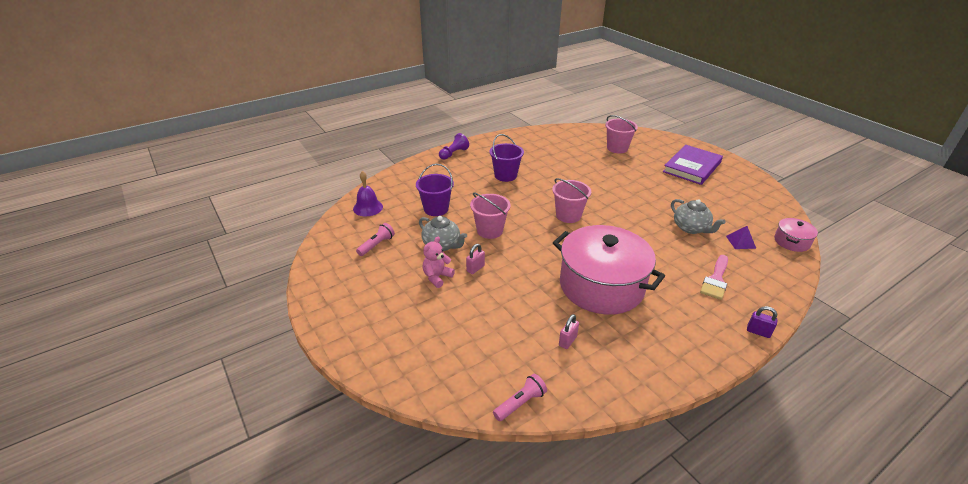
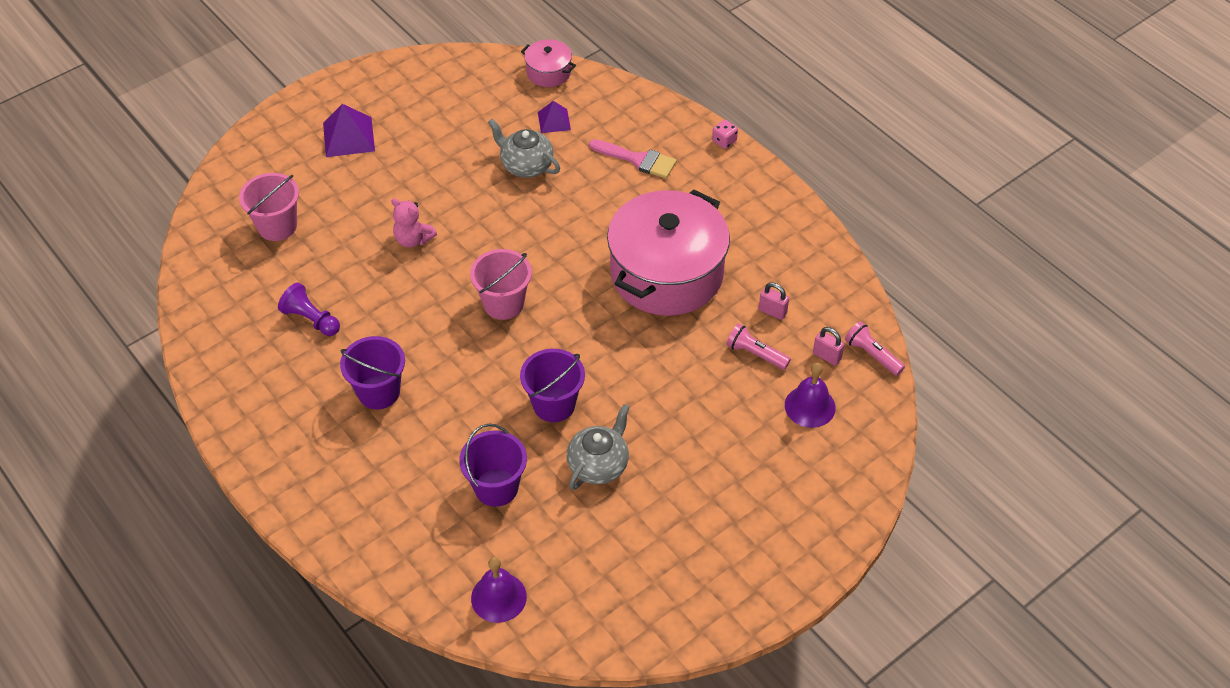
camera: 95 degrees left, 15 degrees up
(376, 245) = (609, 557): pink flashlight -> pink flashlight (755, 354)
(437, 277) = (676, 461): pink teddy bear -> pink teddy bear (413, 239)
(453, 153) = (290, 484): purple pawn -> purple pawn (311, 319)
(471, 352) = (810, 406): none -> purple bell
(475, 268) = (650, 415): pink padlock -> pink padlock (827, 356)
(489, 230) = (554, 404): pink bucket -> purple bucket
(691, 228) = (526, 165): grey teapot -> grey teapot turned 105 degrees counterclockwise
(692, 167) = (349, 136): purple book -> purple pyramid
(758, 332) = (724, 141): purple padlock -> pink dice

